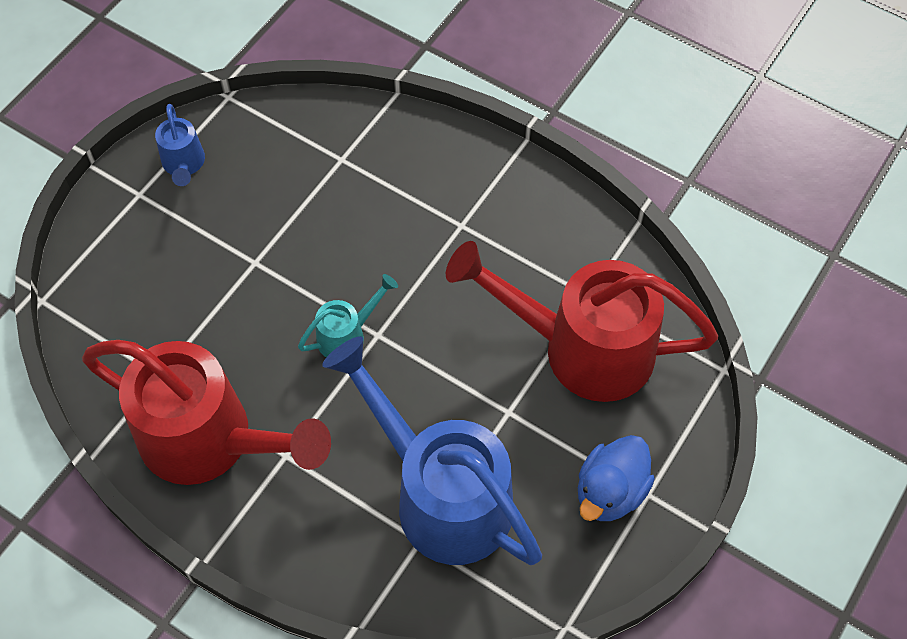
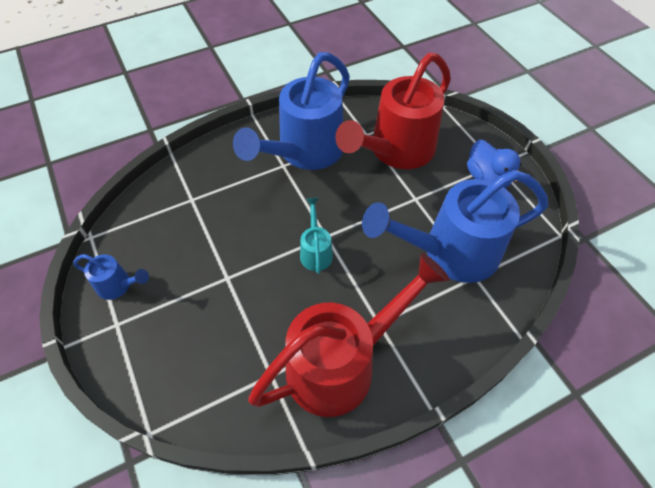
camera: 60 degrees left, 5 degrees down
(501, 238) = (305, 152): none -> blue watering can

